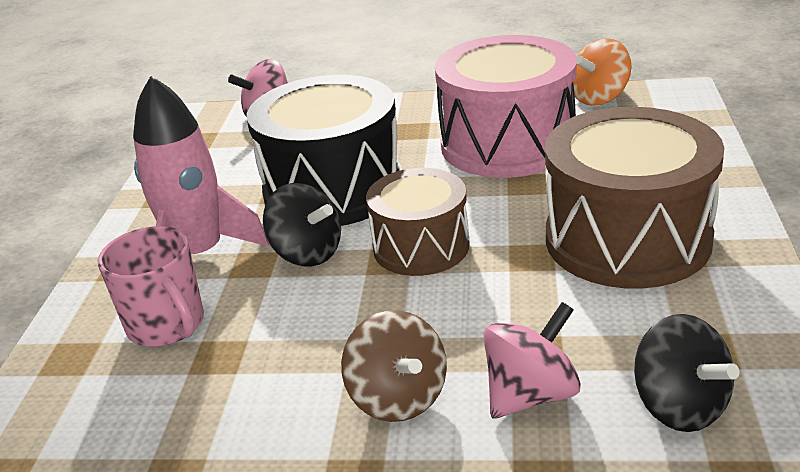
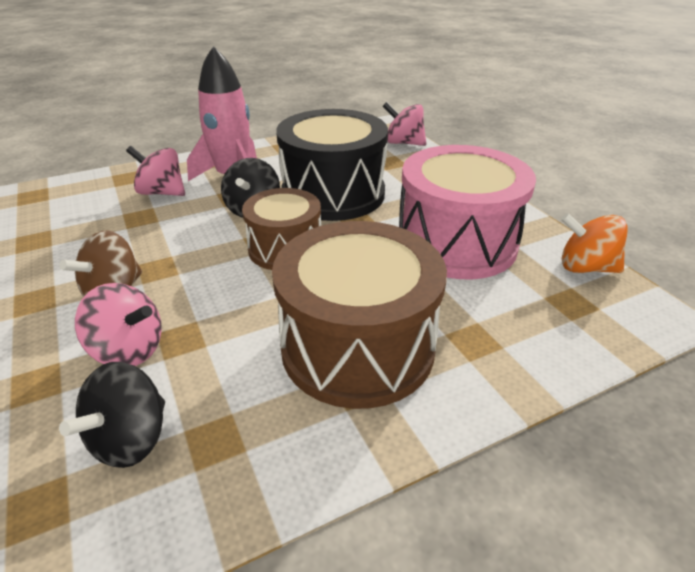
camera: 55 degrees right, 5 degrees up
(167, 325) = (162, 192): pink mug -> pink spinning top

